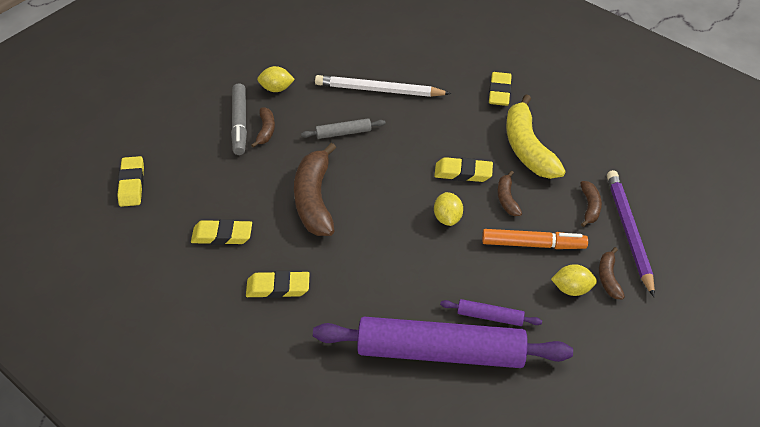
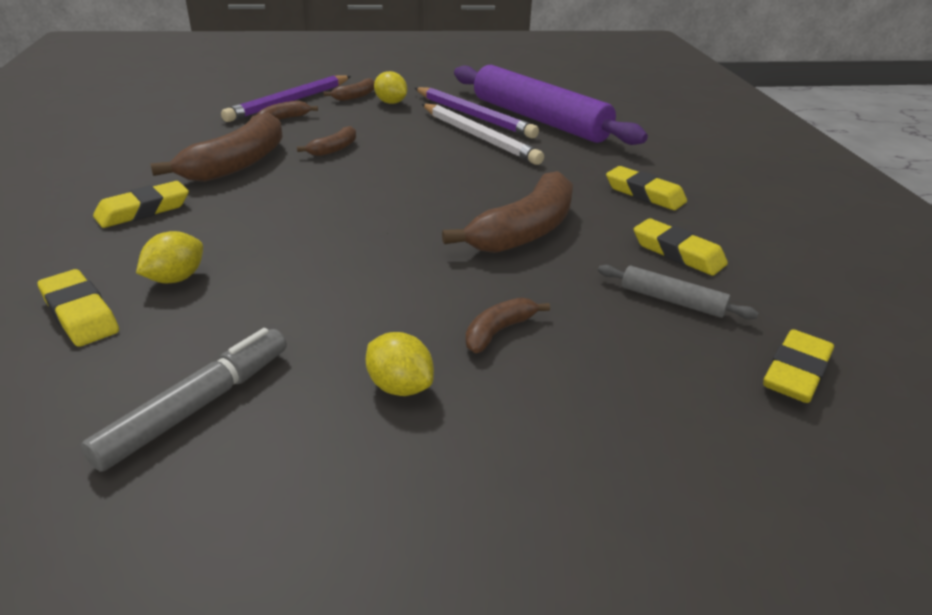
camera: 140 degrees left, 15 degrees down
(239, 124) = (530, 365): grey marker -> grey marker (197, 406)
(343, 133) = (393, 270): grey rolling pin -> grey rolling pin (672, 300)
(379, 90) = (260, 291): white pencil -> white pencil (479, 137)
(447, 218) = (409, 162): yellow lemon -> yellow lemon (176, 278)
(463, 173) = (334, 178): yellow eraser -> yellow eraser (80, 314)
(490, 316) = (474, 116): purple rolling pin -> purple pencil
(527, 148) = (237, 164): yellow banana -> brown banana
(533, 244) = (371, 125): orange marker -> none

